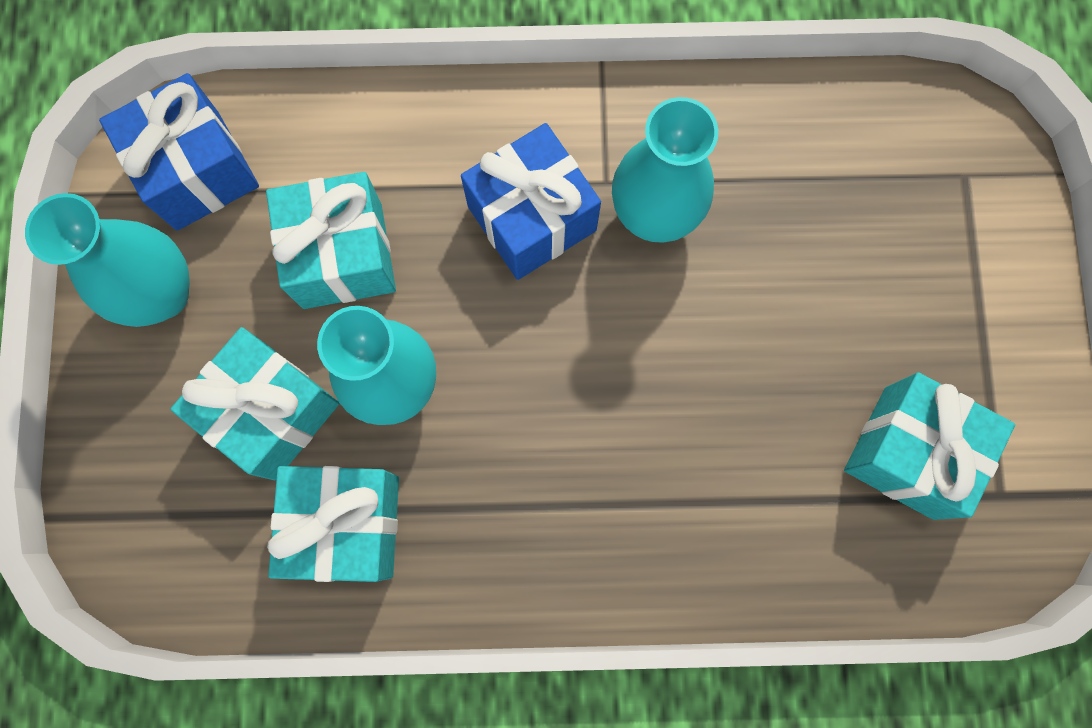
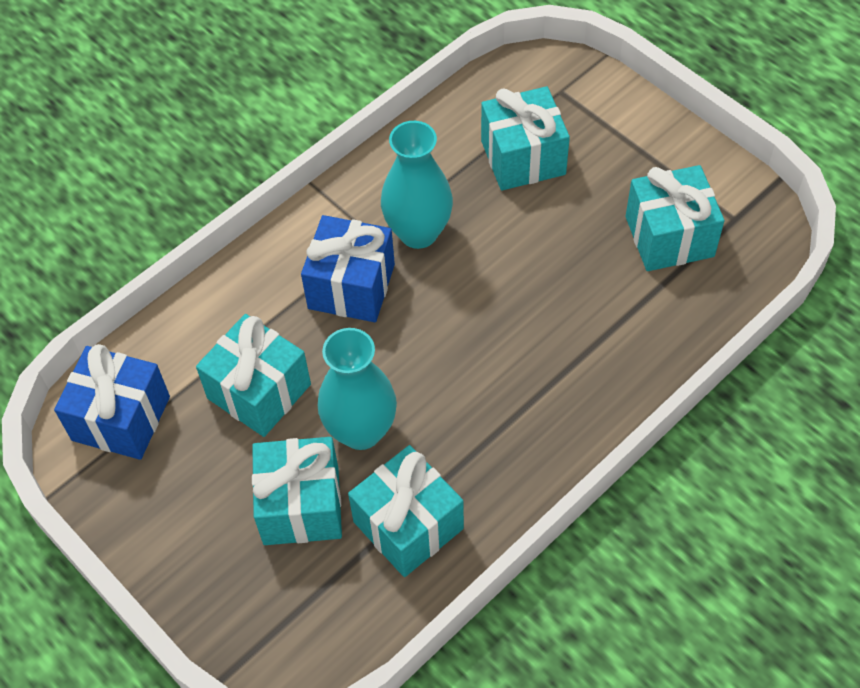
camera: 40 degrees left, 20 degrees down
(162, 294) = (166, 500): turquoise vase -> none
(845, 222) = (523, 157): none -> turquoise gift

